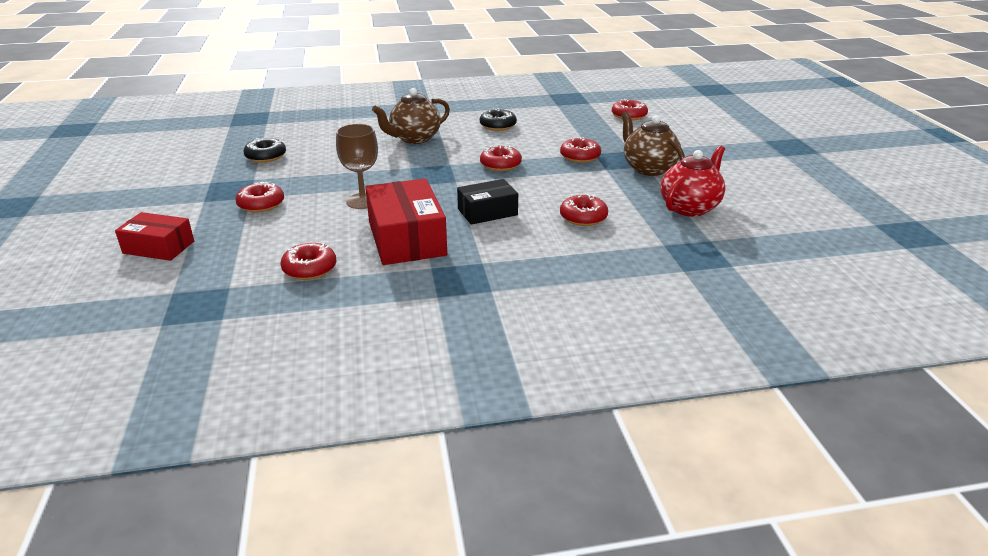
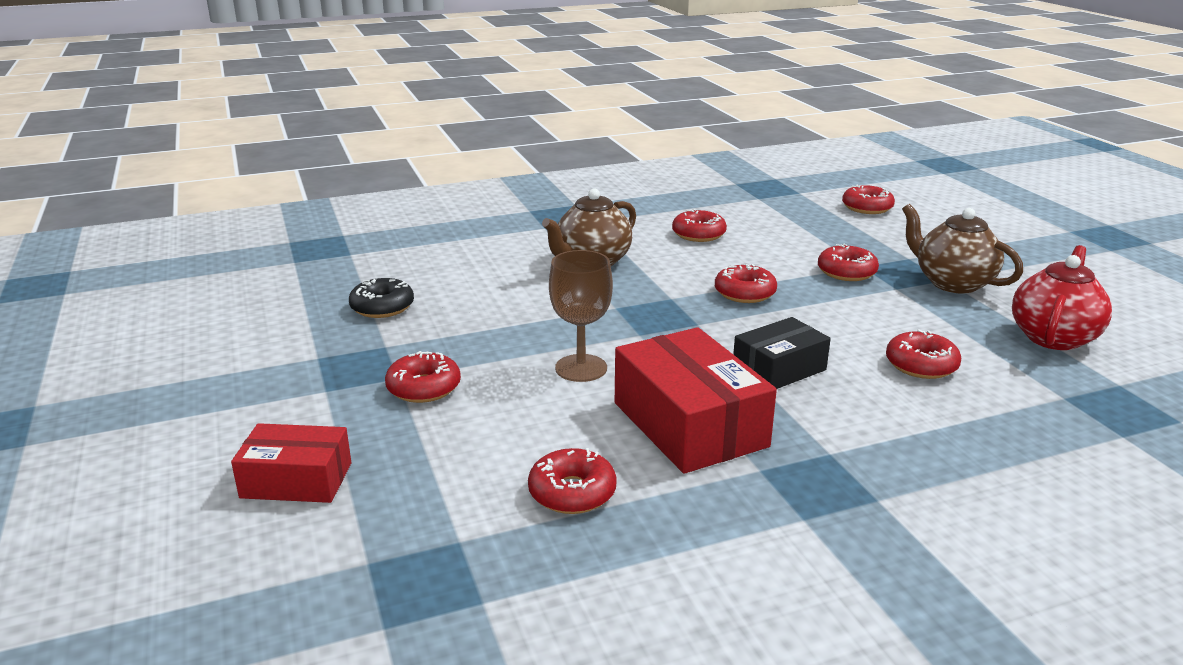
camera: 10 degrees left, 5 degrees down
(498, 126) = (698, 234): black donut -> red donut

